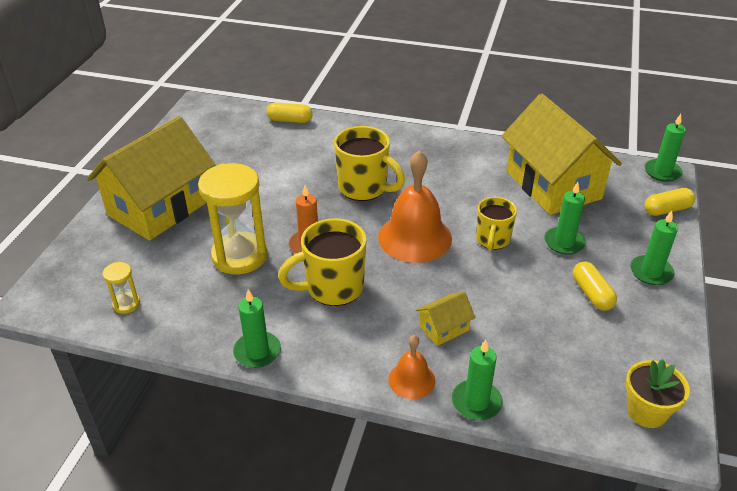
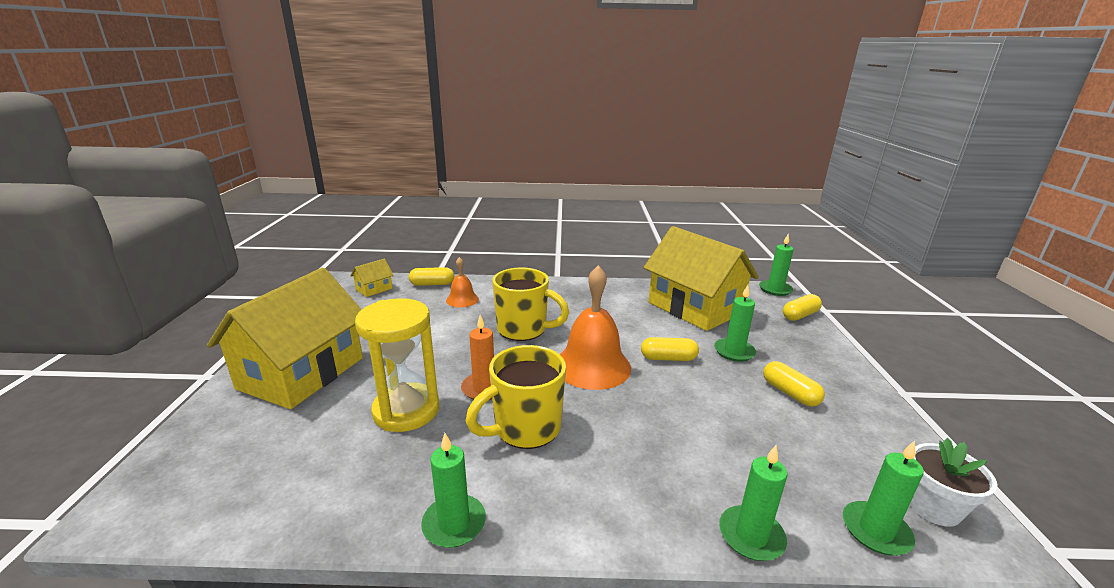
camera: 15 degrees left, 15 degrees down
(126, 304) = (261, 491): yellow hourglass -> none
(411, 380) = (661, 522): orange bell -> orange bell (462, 299)
(444, 328) = (667, 452): yellow house -> yellow house (374, 289)
(492, 240) = (668, 358): yellow mug -> yellow capsule
(646, 412) = (933, 507): yellow flower pot -> white flower pot
(651, 272) = (826, 366): green candle -> green candle (875, 531)

